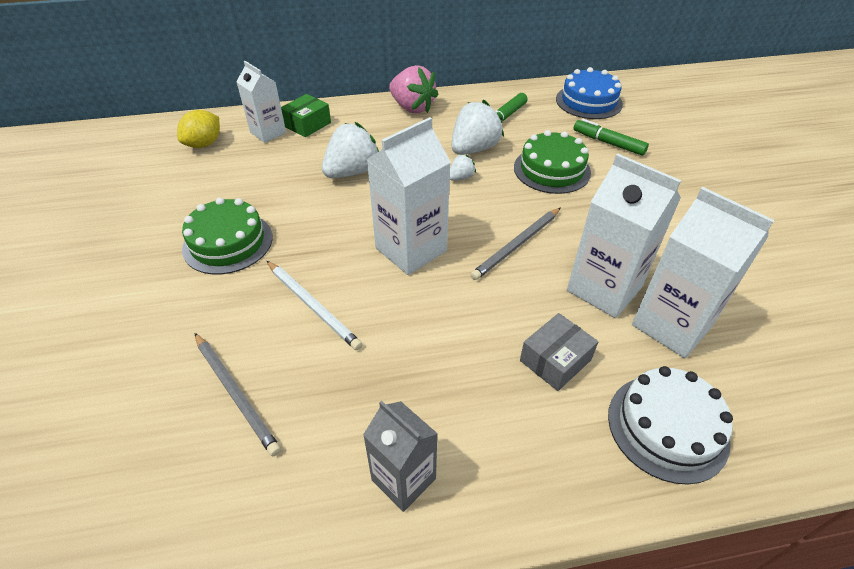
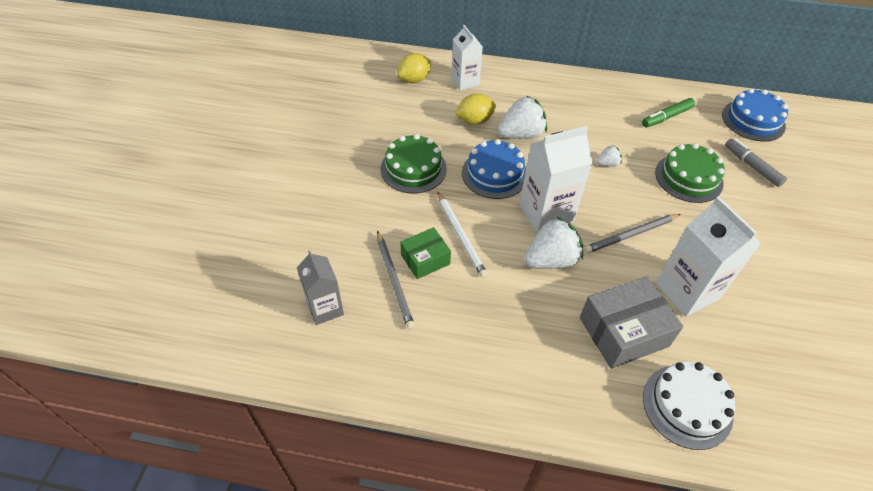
camera: 20 degrees right, 5 degrees up
(291, 170) = (474, 121): none -> yellow lemon
(307, 124) = (498, 82): green box -> green box (425, 259)
(334, 222) = (494, 174): none -> blue cake
(403, 479) = (487, 373): grey carton -> grey carton (325, 308)
(412, 108) = (589, 87): pink strawberry -> none
(474, 149) = (628, 140): white strawberry -> white strawberry (551, 260)
(555, 360) = (623, 332): grey box -> grey box, size x1.65
(608, 143) = (752, 166): green marker -> grey marker
(672, 325) = (729, 336): white carton -> none

